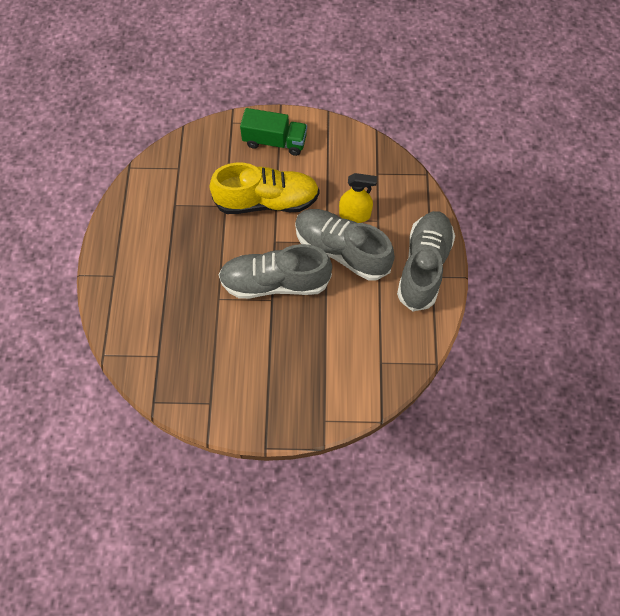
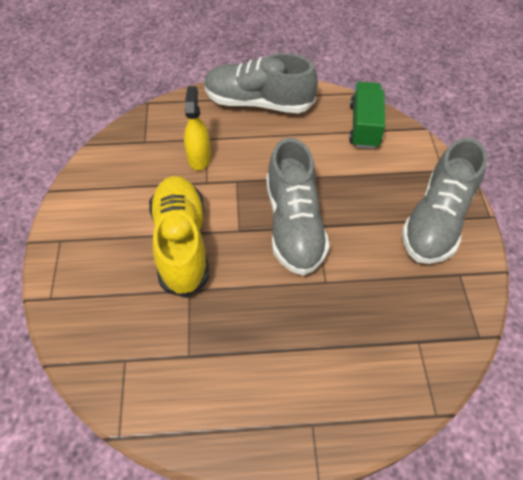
camera: 95 degrees left, 10 degrees down
(274, 141) = (89, 243): green truck -> green truck (364, 126)
(341, 250) = (246, 166): grey shoe -> grey shoe (436, 220)

